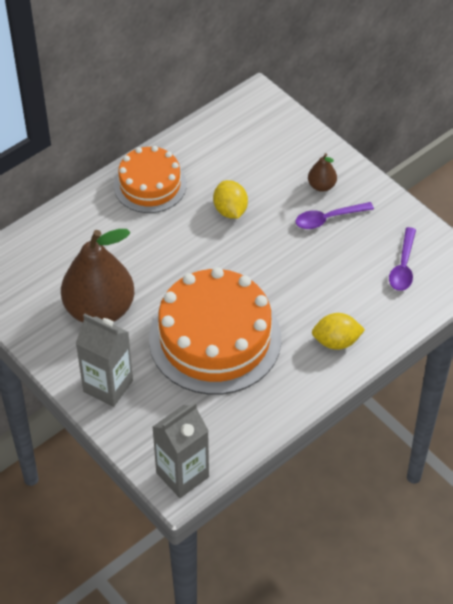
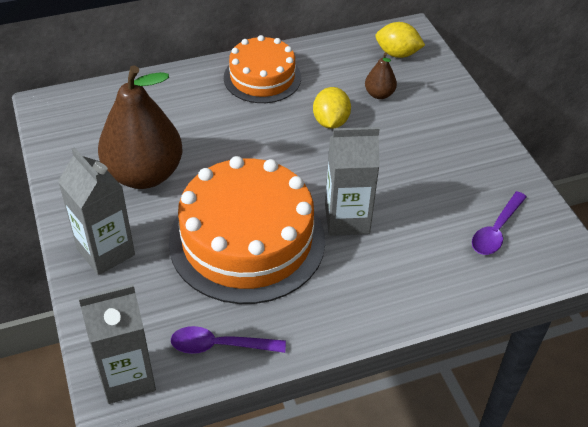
camera: 20 degrees right, 5 degrees down
(284, 295) = (347, 219): none -> grey carton
(321, 186) = (439, 126): brown pear -> brown pear (379, 94)
(328, 219) = (431, 159): purple spoon -> purple spoon (220, 345)
(336, 341) = (382, 287): yellow lemon -> yellow lemon (397, 54)

